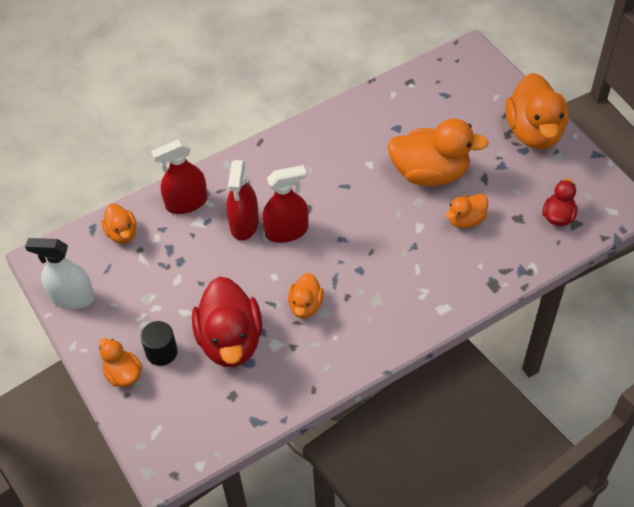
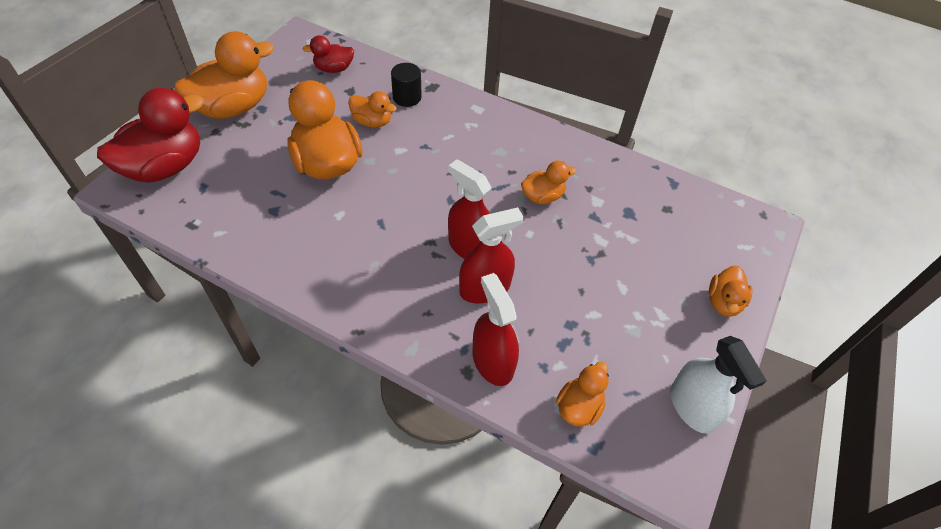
camera: 125 degrees left, 0 degrees up
(161, 352) = (676, 283): black cylinder -> black cylinder (407, 97)
(186, 203) = (492, 361): red spray bottle -> red spray bottle turned 150 degrees counterclockwise
(230, 341) = (621, 235): red duck -> red duck (165, 167)

